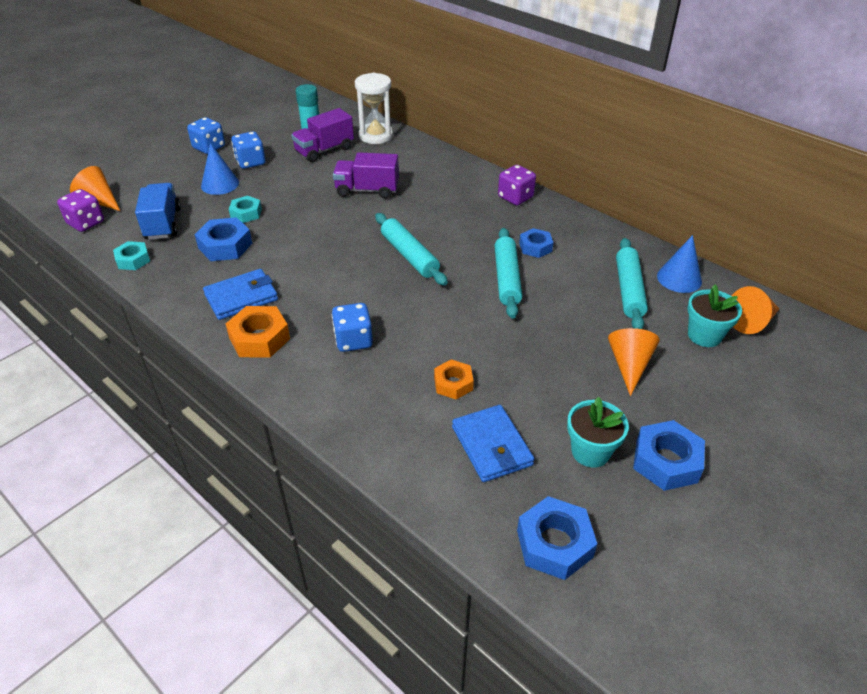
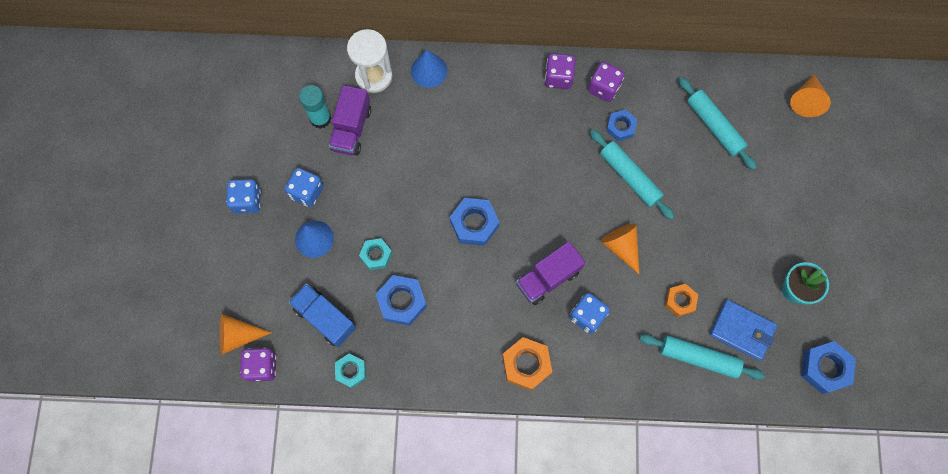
camera: 40 degrees left, 30 degrees up
(241, 297) = (473, 340): blue wallet -> none
(367, 190) = (440, 154): purple truck -> purple truck (548, 278)
(410, 255) = (544, 205): turquoise rolling pin -> turquoise rolling pin (699, 358)
(548, 220) = (604, 88): none -> purple dice
(629, 365) = (765, 200): orange cone -> orange cone (621, 247)
(666, 461) = (837, 264): blue nut -> blue nut (474, 224)
(679, 278) = (736, 88): blue cone -> blue cone (429, 71)
(704, 335) = (788, 137): turquoise flower pot -> none

